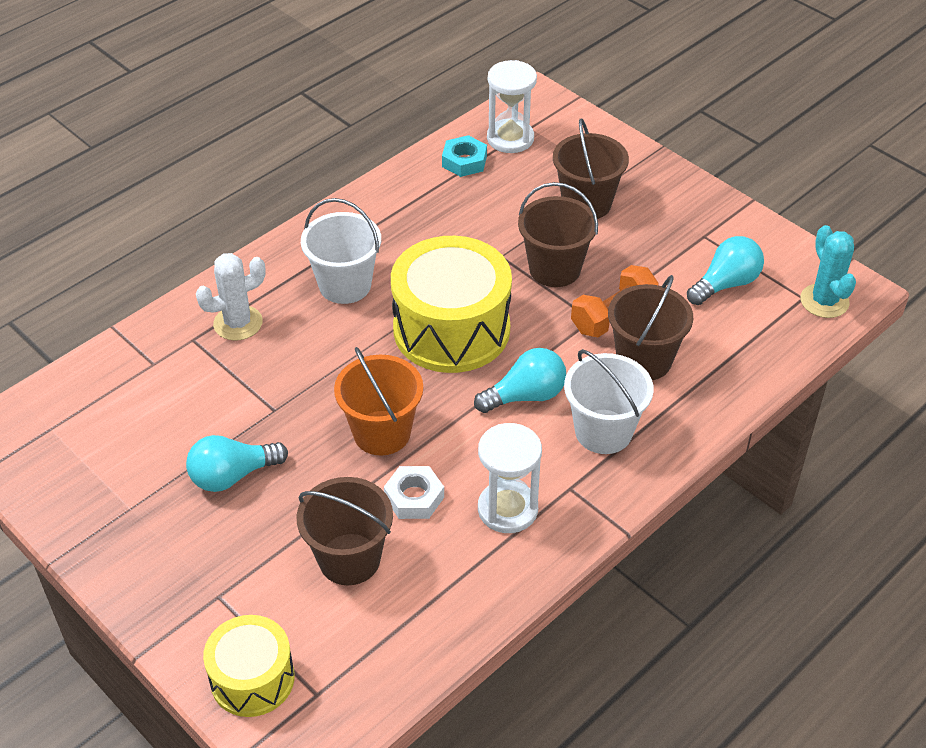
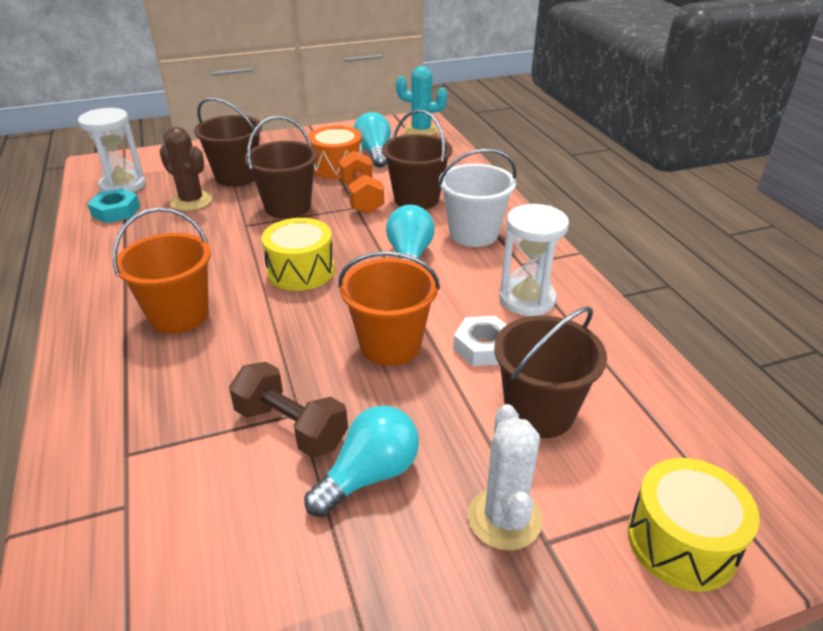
camera: 65 degrees left, 10 degrees down
(233, 475) = (369, 475): turquoise light bulb -> turquoise light bulb turned 135 degrees counterclockwise
(238, 323) = (144, 406): white cactus -> white cactus (504, 518)
(257, 412) = (291, 427): none -> brown dumbbell
(345, 285) = (179, 315): white bucket -> orange bucket
(451, 329) = (301, 271): yellow drum -> yellow drum, size x0.58
(516, 198) = (191, 201): none -> brown cactus
(667, 268) = (337, 167): none -> orange drum

